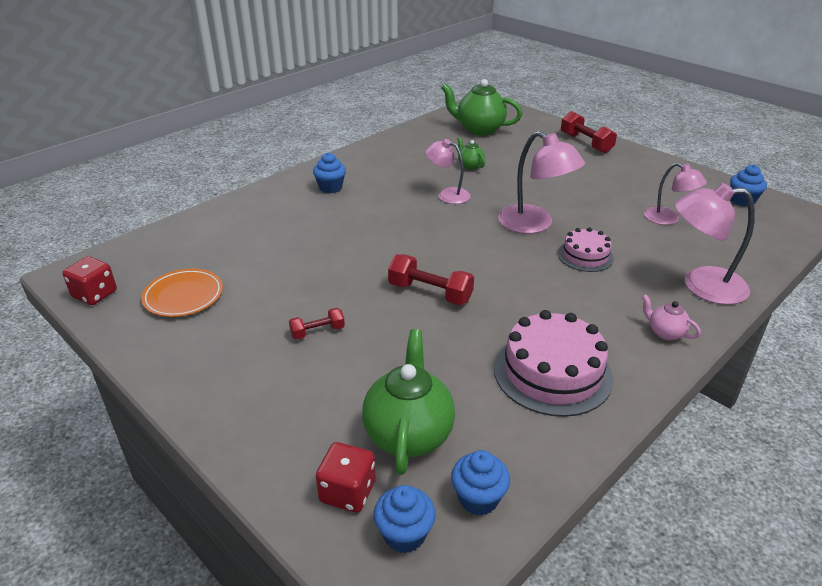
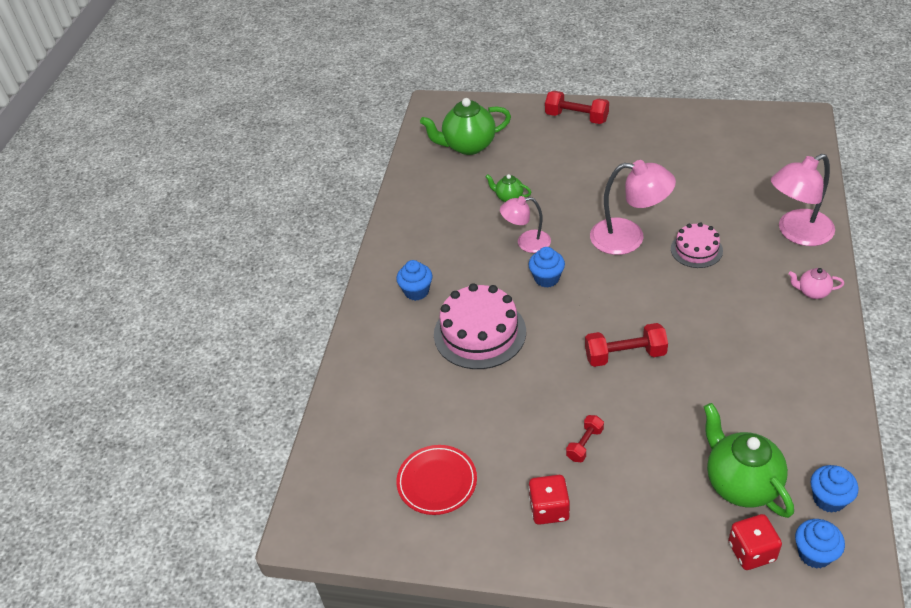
camera: 30 degrees left, 10 degrees up
(95, 294) = (357, 530): red dice -> red dice (549, 509)
(183, 296) = (437, 482): orange plate -> red plate
(552, 372) = (777, 373): pink cake -> pink cake (479, 333)
(668, 219) = (718, 176): pink lamp -> none
(742, 201) = (750, 126): blue cupcake -> blue cupcake (546, 278)

